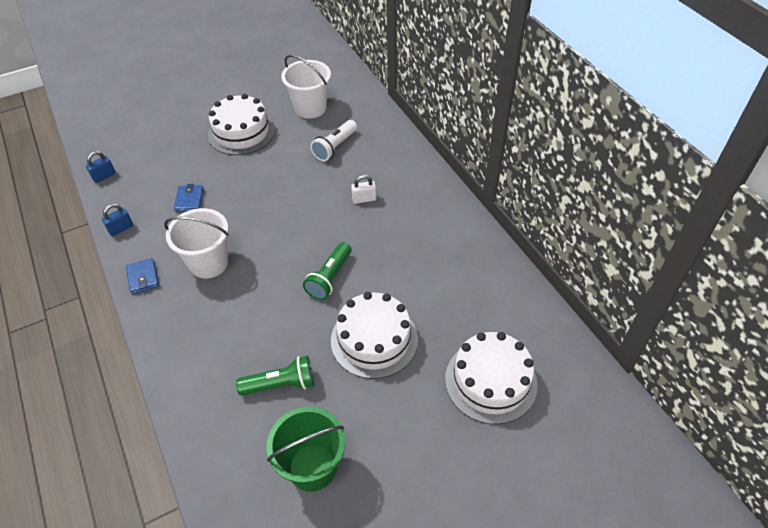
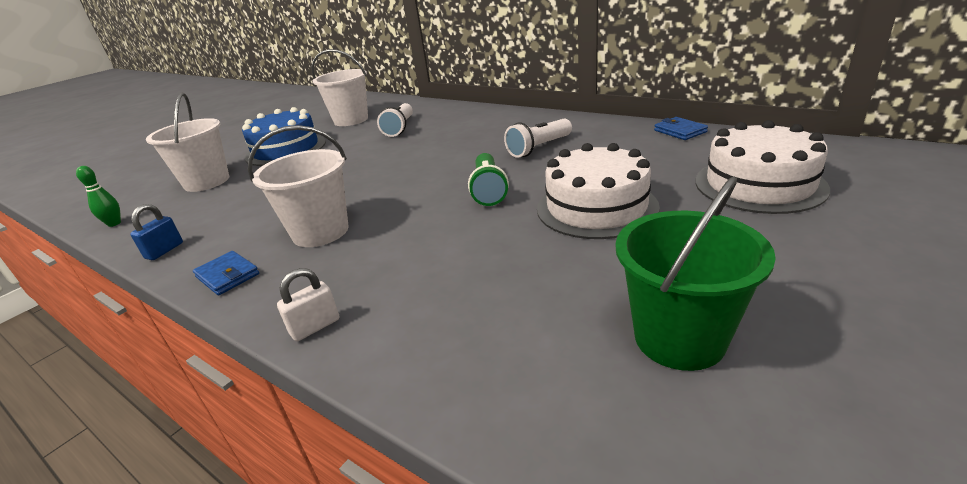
camera: 25 degrees left, 20 degrees down
(104, 176) = (114, 223): blue padlock -> green bowling pin
(173, 151) = (207, 182): none -> white bucket
(189, 200) = (254, 202): blue wallet -> blue wallet (680, 131)
(241, 132) = (286, 149): white cake -> blue cake
(281, 384) = (529, 283): green flashlight -> none
(364, 199) = (465, 141): white padlock -> white padlock (315, 326)
(403, 243) = (539, 148): none -> white flashlight

